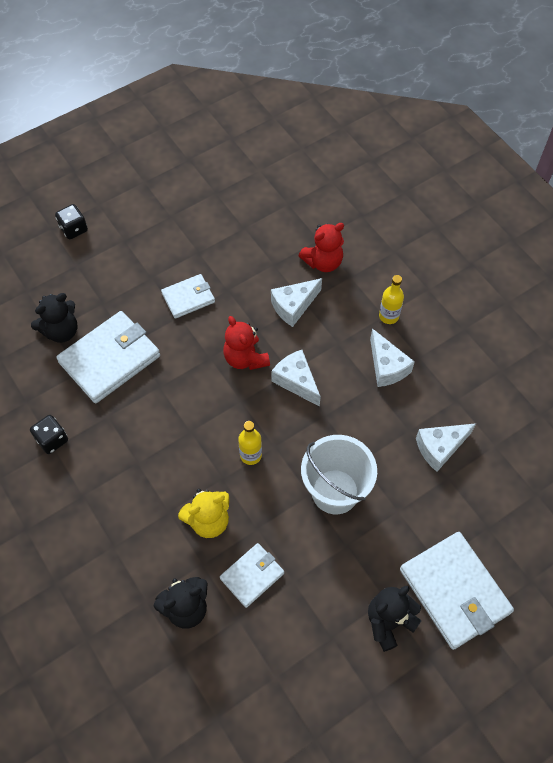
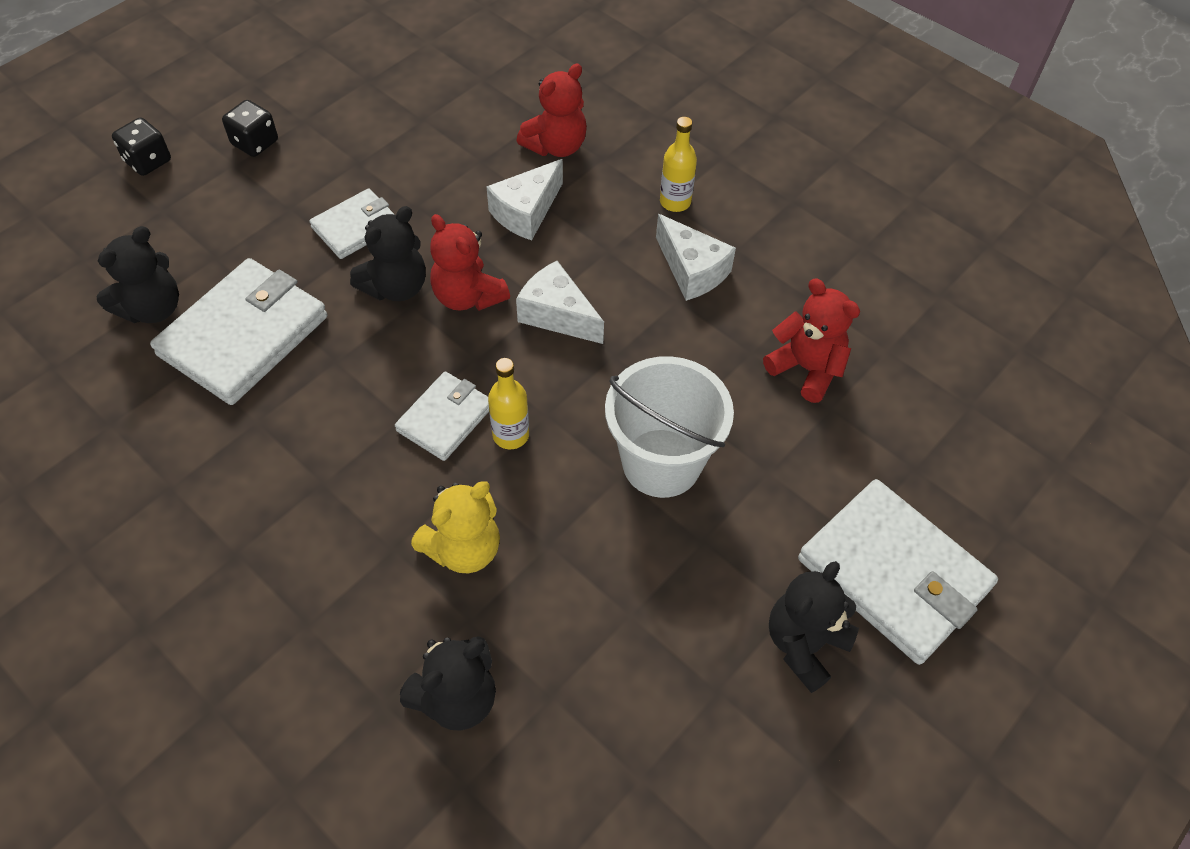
camera: 15 degrees left, 5 degrees down
(52, 440) = (165, 475): black dice -> black dice (255, 143)
(204, 344) = (396, 287): none -> black teddy bear
(252, 575) = (559, 620): white wallet -> white wallet (445, 418)
(440, 448) = (806, 369): white cheese -> red teddy bear

